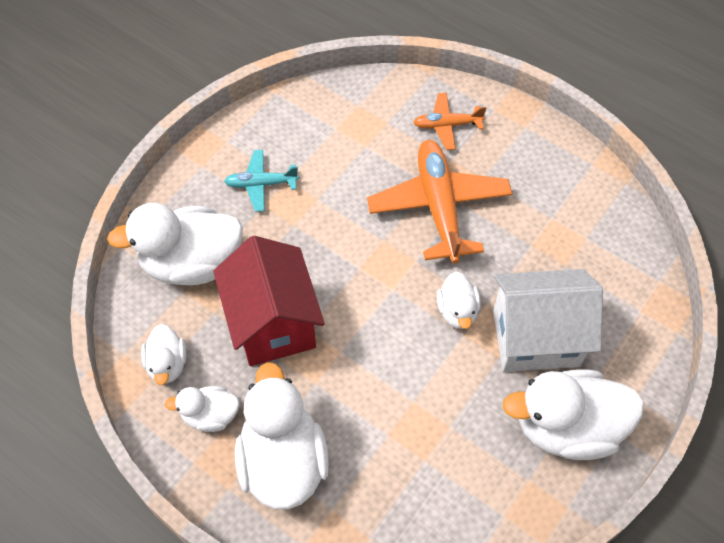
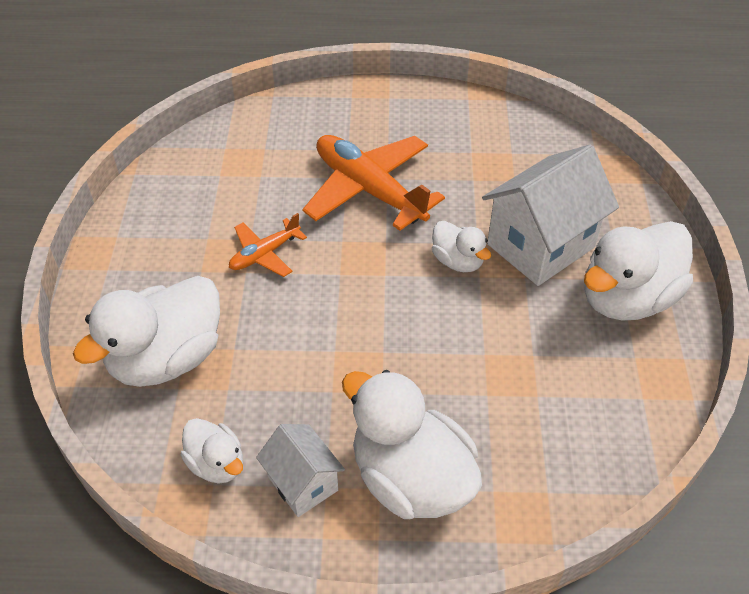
camera: 35 degrees left, 10 degrees down
(210, 415) = (303, 483): white duck -> white house
(261, 184) = (183, 254): turquoise plane -> none
(273, 323) = (297, 365): red house -> none
(447, 125) = (321, 126): orange plane -> orange plane (265, 254)

